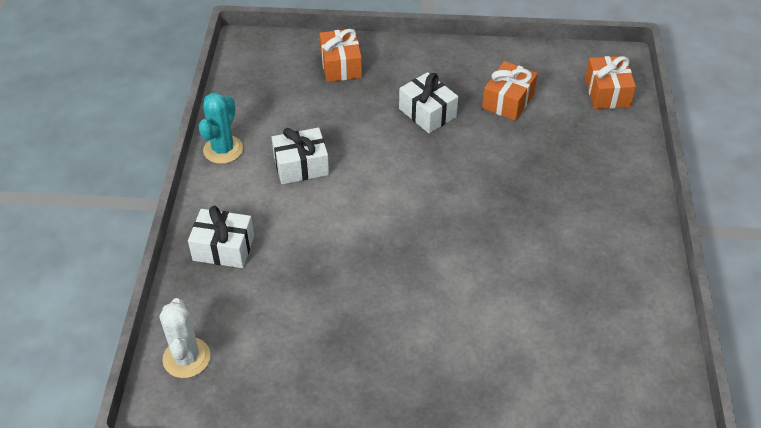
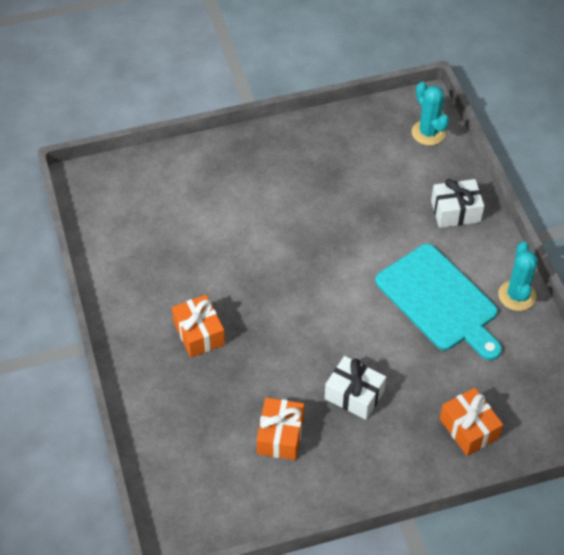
camera: 160 degrees right, 5 degrees up
(186, 358) = (428, 133): white cactus -> turquoise cactus
(301, 166) = (439, 300): white gift -> turquoise cutting board
(607, 93) = (181, 480): orange gift -> orange gift (199, 333)

